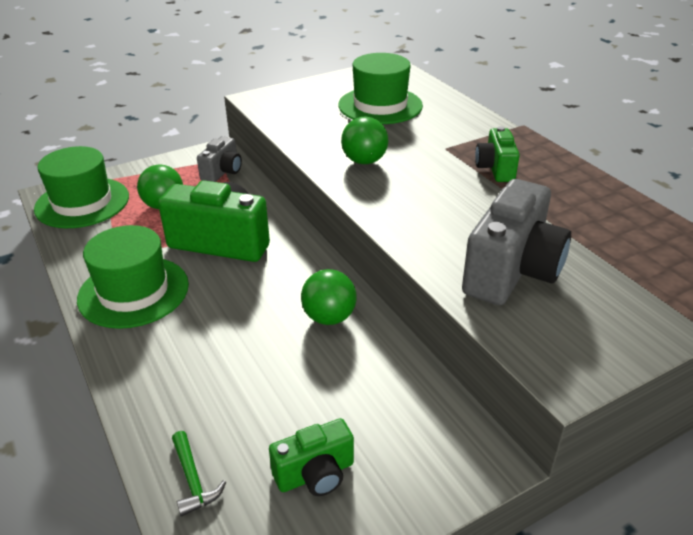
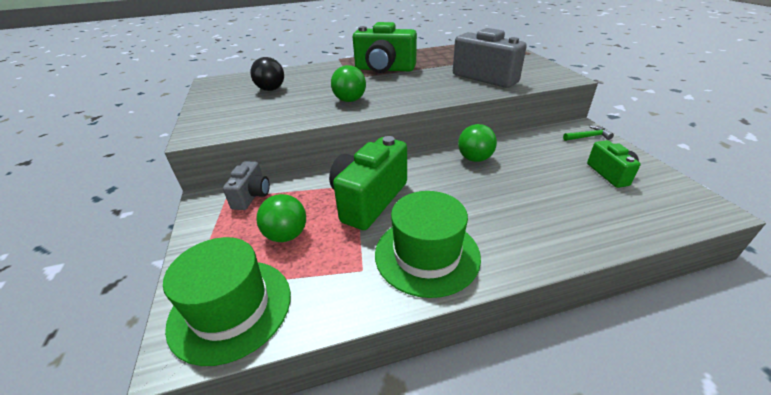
camera: 75 degrees left, 0 degrees up
(193, 480) = (635, 220): green hammer -> green hammer (588, 137)
(222, 172) = (252, 196): grey camera -> grey camera turned 60 degrees clockwise
(380, 105) = (271, 89): green hat -> black ball
(495, 169) = (384, 69): green camera -> green camera, size x1.79

